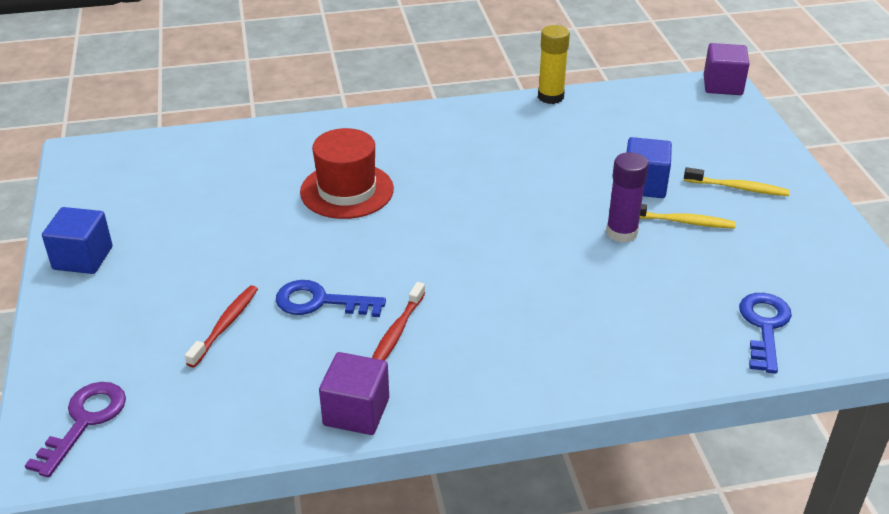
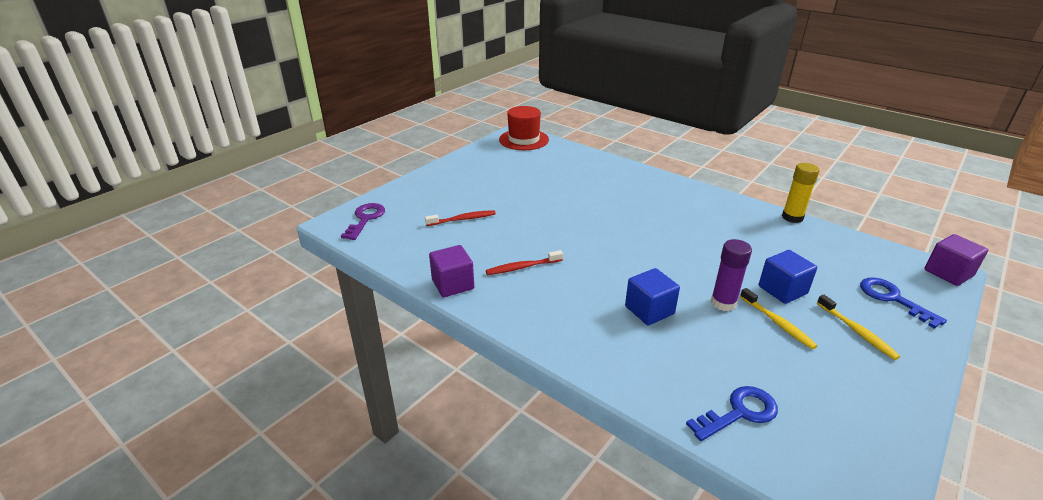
camera: 50 degrees right, 5 degrees down
(83, 258) = (456, 167): blue cube -> blue cube (649, 310)
(84, 421) = (365, 219): purple key -> purple key turned 60 degrees counterclockwise
(320, 302) = (512, 234): blue key -> blue key (892, 299)
(347, 191) = (600, 200): red hat -> red hat (524, 140)

